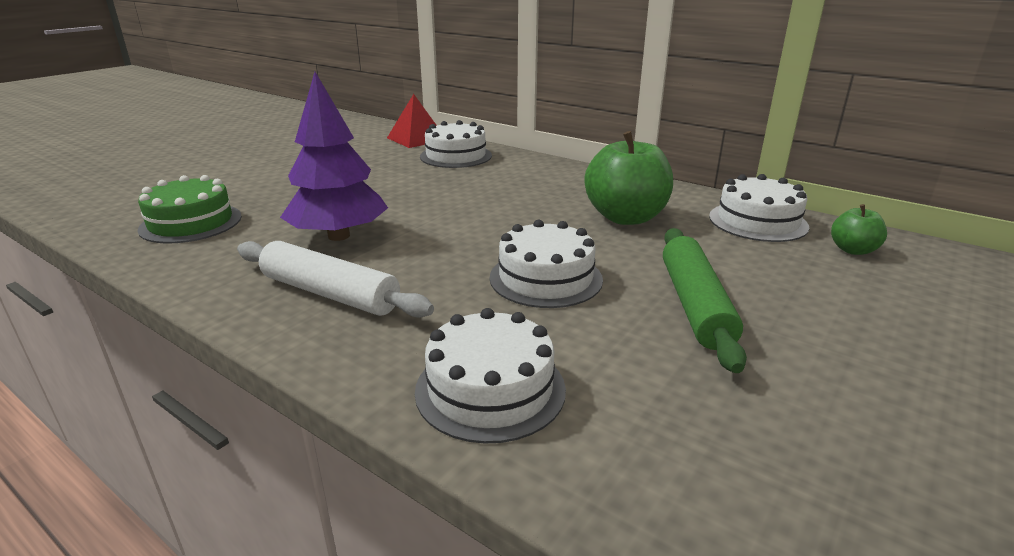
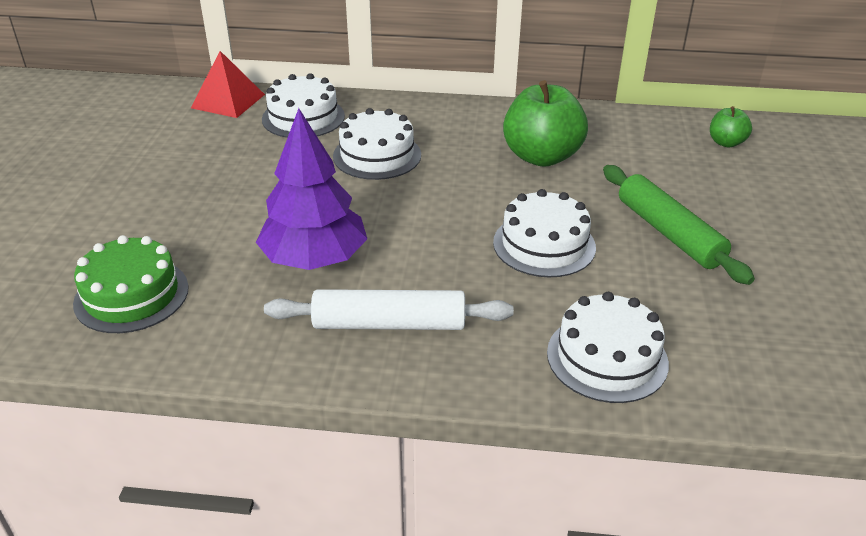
camera: 30 degrees left, 10 degrees up
(757, 221) = (642, 131): white cake -> white cake (377, 155)

